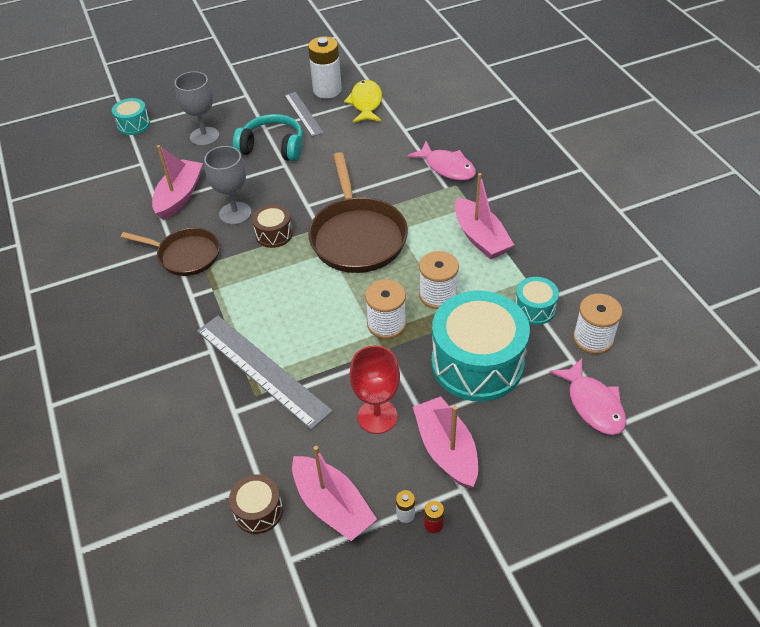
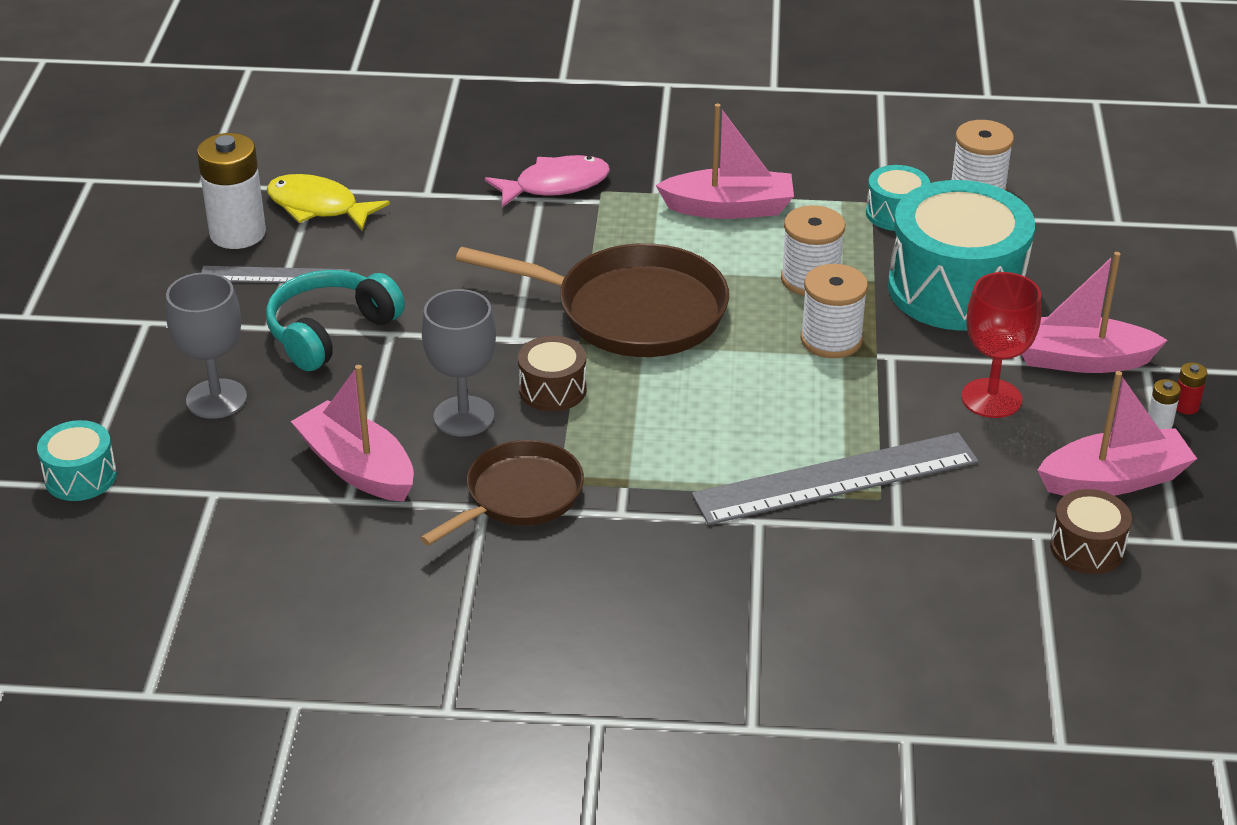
camera: 65 degrees left, 10 degrees down
(593, 404) = (1078, 229): pink fish -> none

